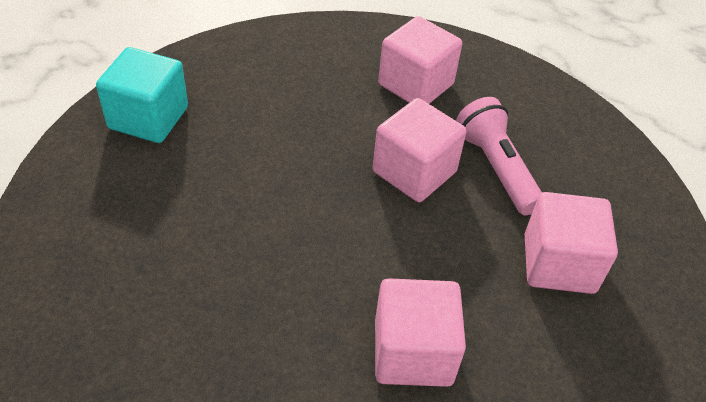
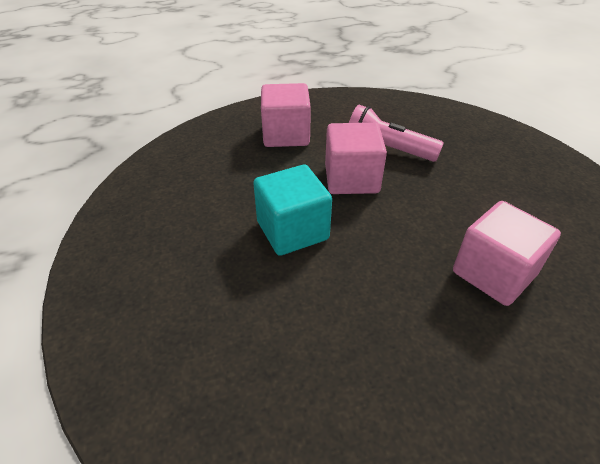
camera: 40 degrees left, 5 degrees down
(148, 118) = (129, 267): turquoise cube -> turquoise cube (292, 230)
(558, 263) = (481, 173): pink cube -> none

